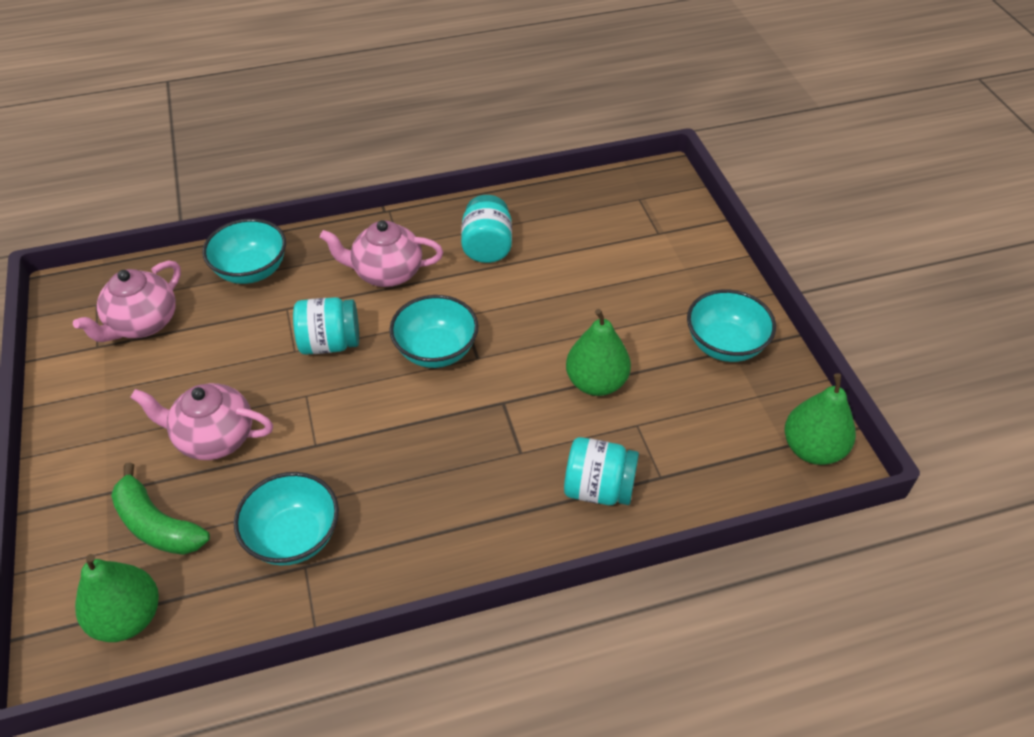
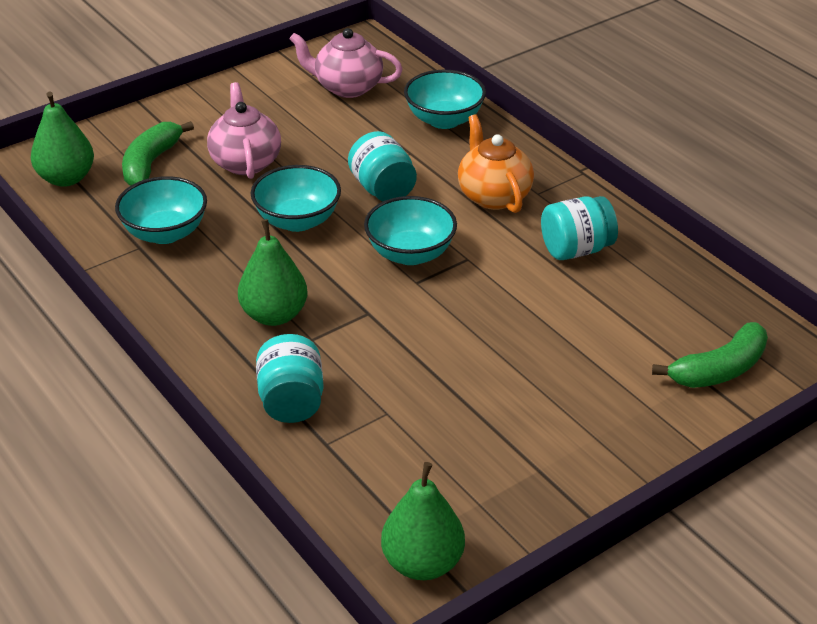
camera: 70 degrees right, 10 degrees down
(386, 273) = (493, 196): pink teapot -> orange teapot
(596, 382) = (428, 371): green pear -> green pear (274, 315)
(659, 220) = (719, 370): none -> green banana
(725, 345) = (543, 463): turquoise bowl -> turquoise bowl (297, 220)

